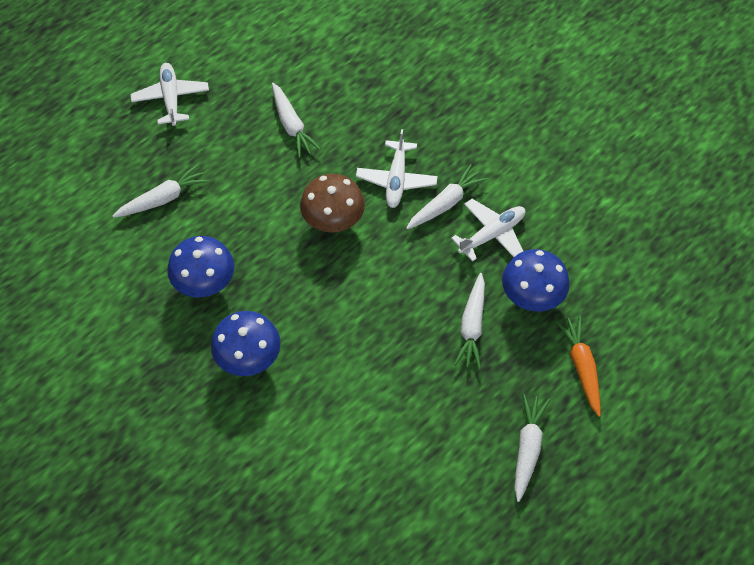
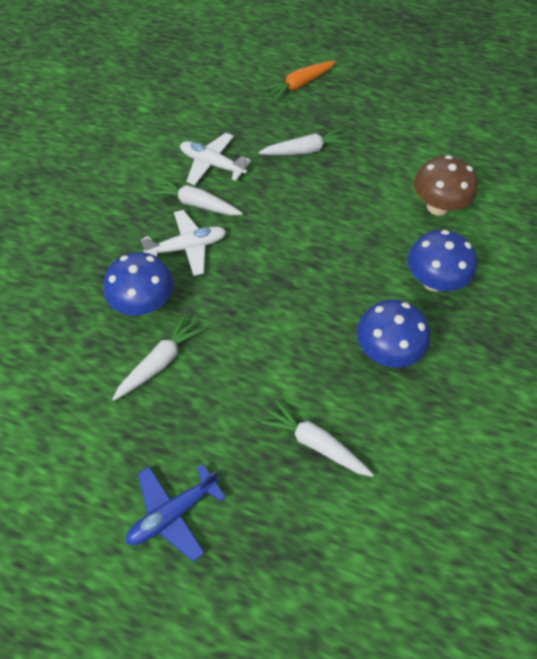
camera: 115 degrees left, 0 degrees up
(171, 98) = (173, 513): white plane -> blue plane
(333, 222) = (260, 277): brown mushroom -> brown mushroom (437, 206)
(527, 448) = (380, 94): white carrot -> none
(531, 297) = (258, 125): blue mushroom -> blue mushroom (145, 303)

